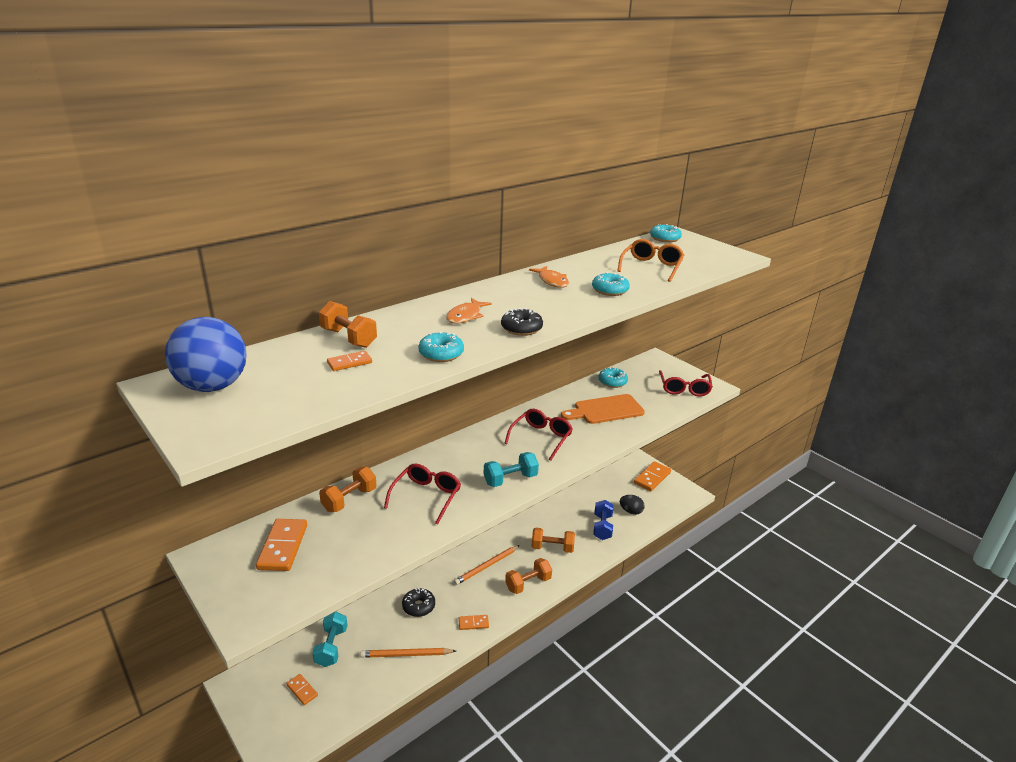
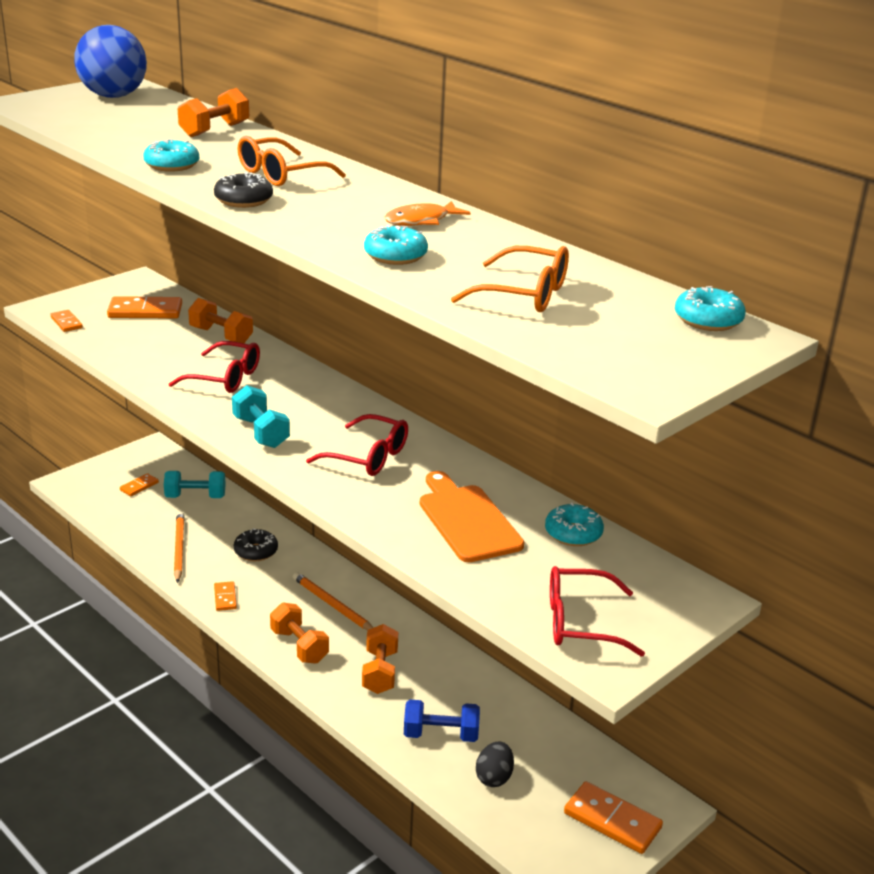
camera: 85 degrees right, 0 degrees up
(349, 363) = (154, 133): orange domino -> orange domino (66, 323)
(465, 316) = (280, 174): orange fish -> orange glasses

